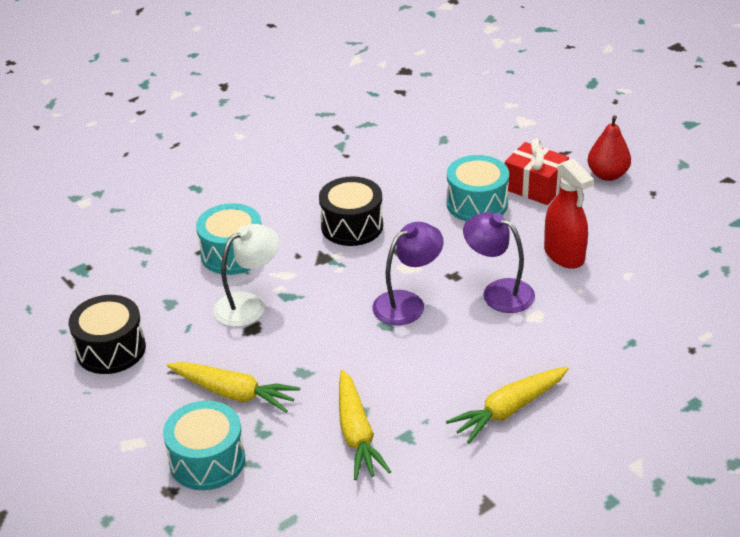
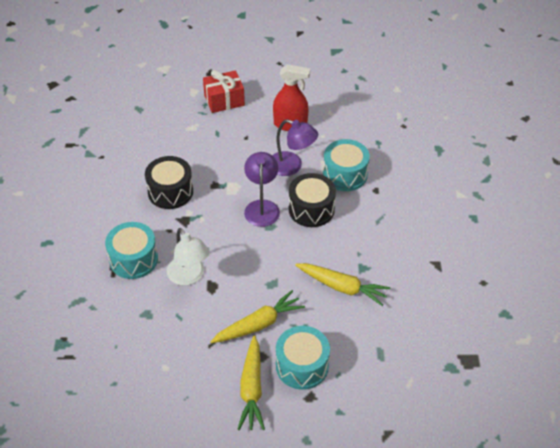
camera: 55 degrees left, 10 degrees up
(111, 349) = (159, 366): black drum -> black drum (311, 209)
(249, 305) = (189, 276): white lamp -> white lamp turned 150 degrees clockwise
(477, 204) = (211, 130): turquoise drum -> turquoise drum (345, 174)
(498, 292) = (292, 166): purple lamp -> purple lamp turned 135 degrees counterclockwise
(509, 410) = (381, 216): yellow carrot -> yellow carrot (251, 389)
(607, 175) = (246, 69): red pear -> none

